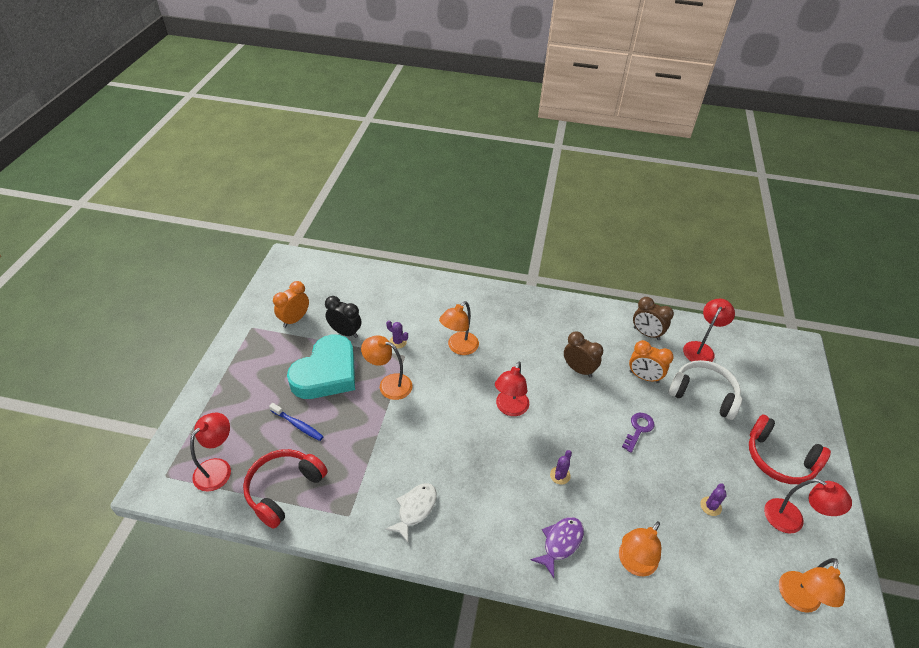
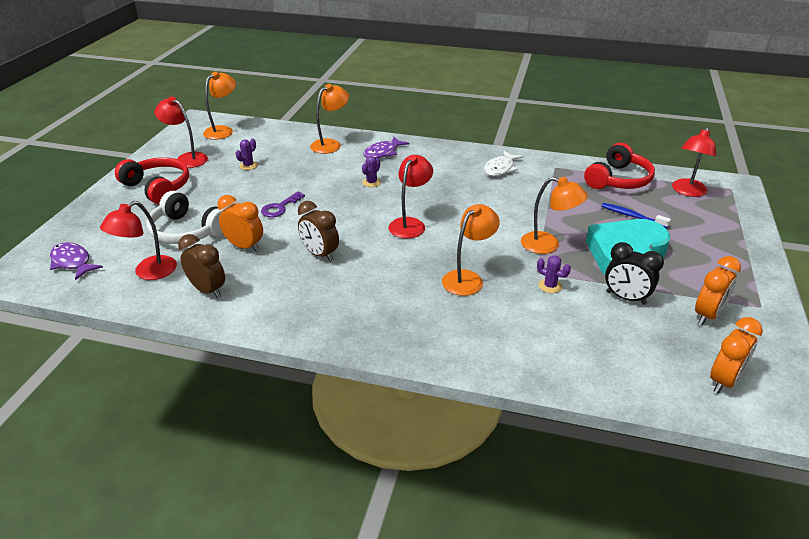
camera: 175 degrees left, 10 degrees down
(313, 277) = (723, 381): none -> orange clock
(766, 357) = (72, 262): none -> purple fish

